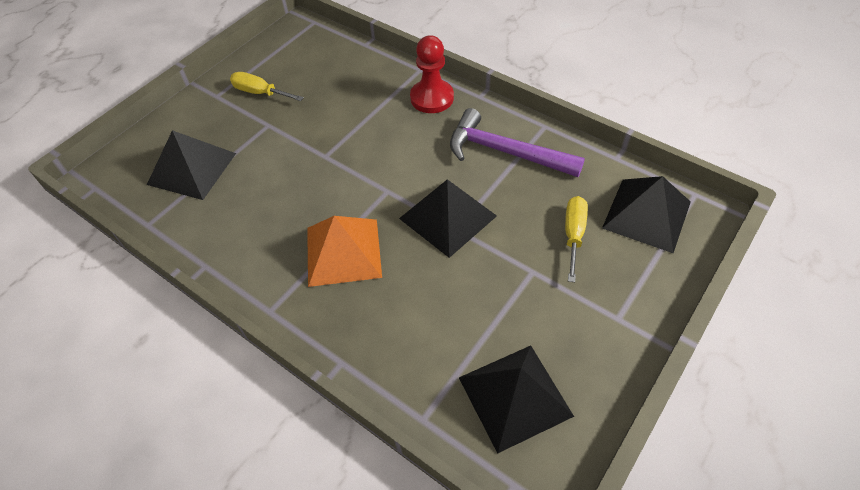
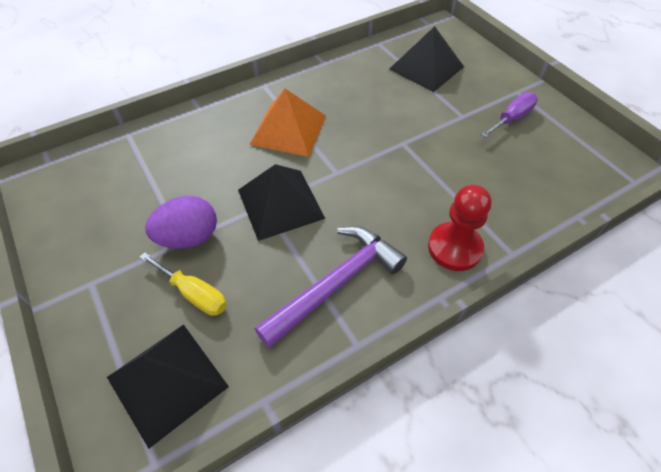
camera: 110 degrees right, 0 degrees up
(260, 93) = (512, 118): yellow screwdriver -> purple screwdriver
(515, 396) = (96, 185): black pyramid -> none
(525, 268) = (189, 237): none -> purple egg

